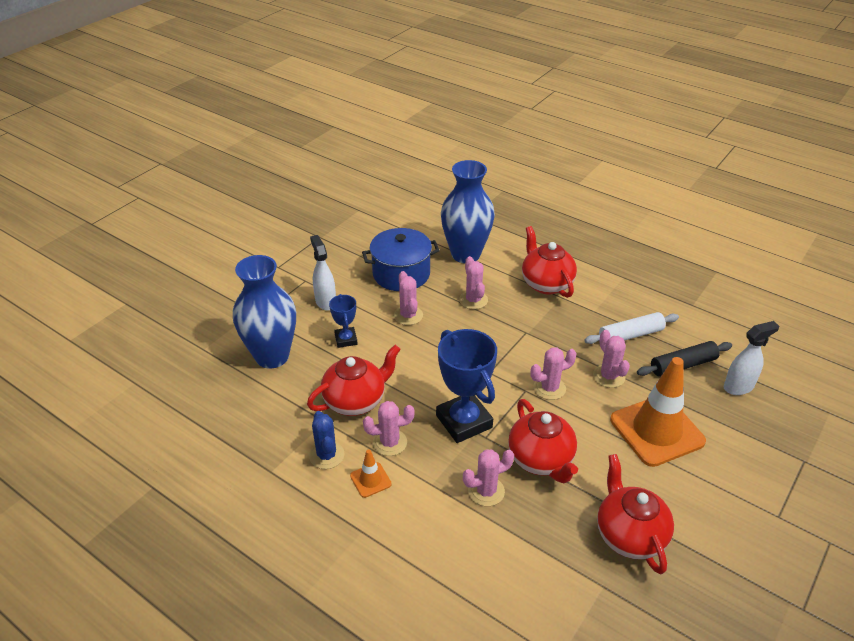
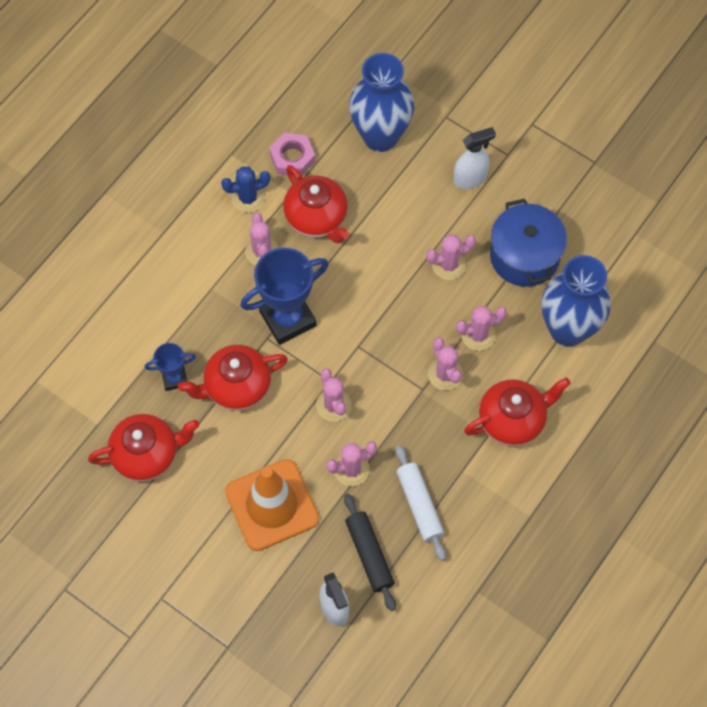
camera: 90 degrees right, 25 degrees up
(284, 420) = (292, 158): none -> pink nut
(346, 339) = (407, 204): blue trophy -> blue trophy (174, 378)
(370, 480) = (218, 237): orange traffic cone -> none
(486, 491) = (201, 335): pink cactus -> pink cactus (445, 374)

